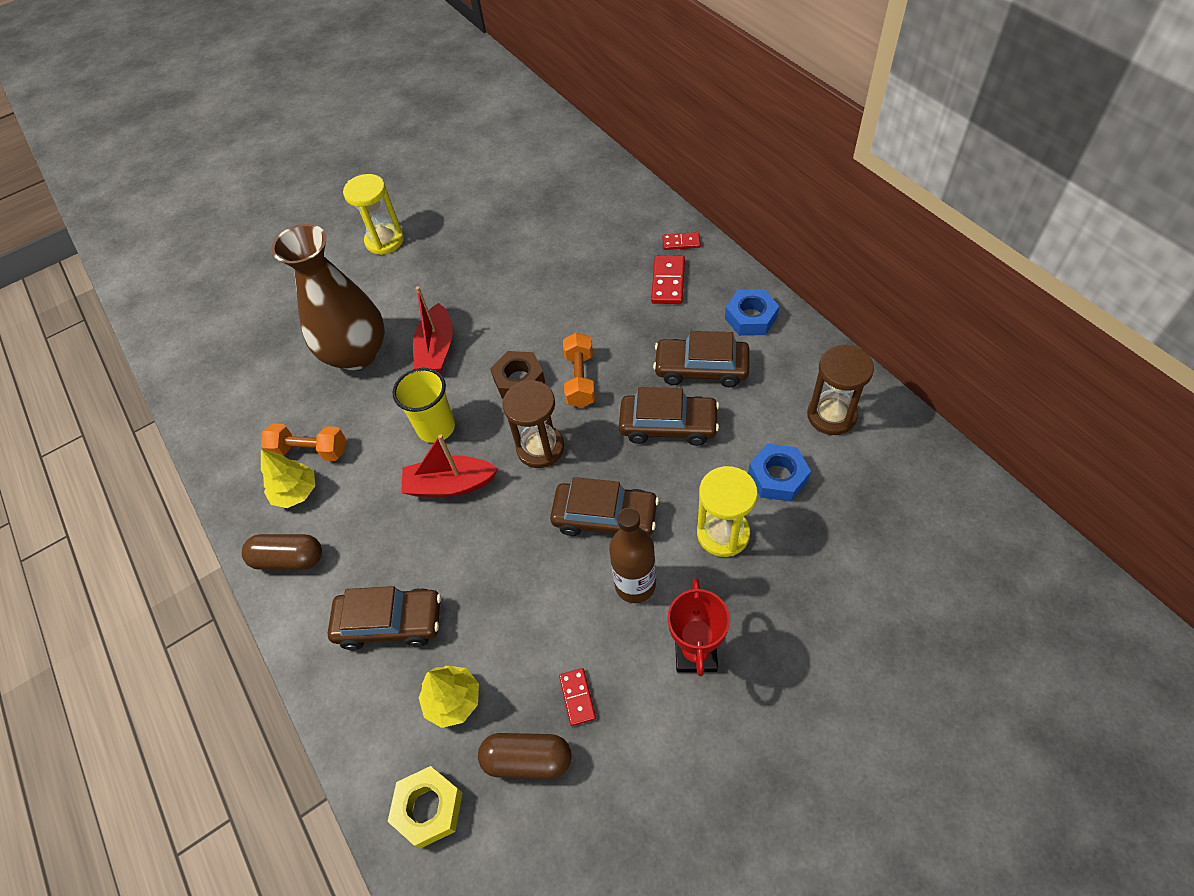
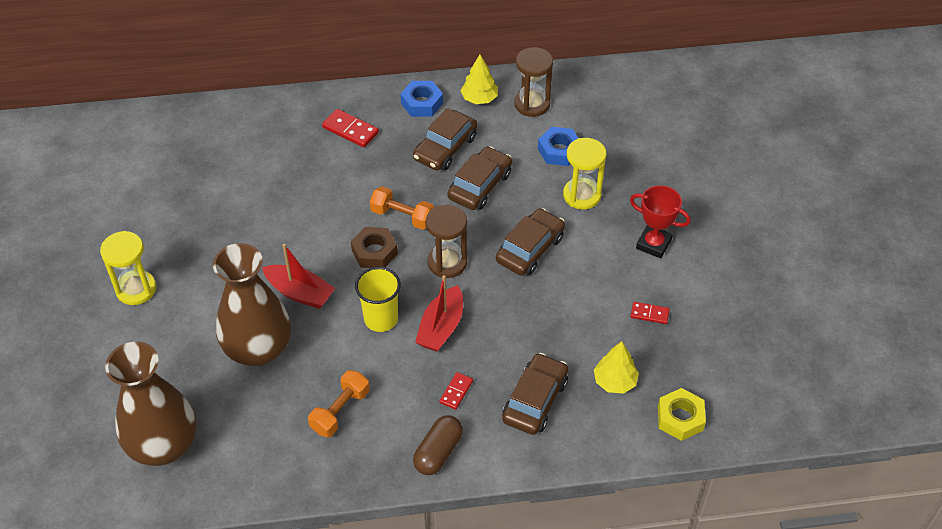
camera: 70 degrees left, 5 degrees down
(228, 344) = (164, 445): none -> brown vase
(296, 492) = (376, 431): yellow tree -> yellow tree (479, 98)
(527, 759) = (676, 354): brown capsule -> none
(635, 585) = (590, 254): brown bottle -> none
(681, 242) = (318, 106): red domino -> red domino (456, 392)

